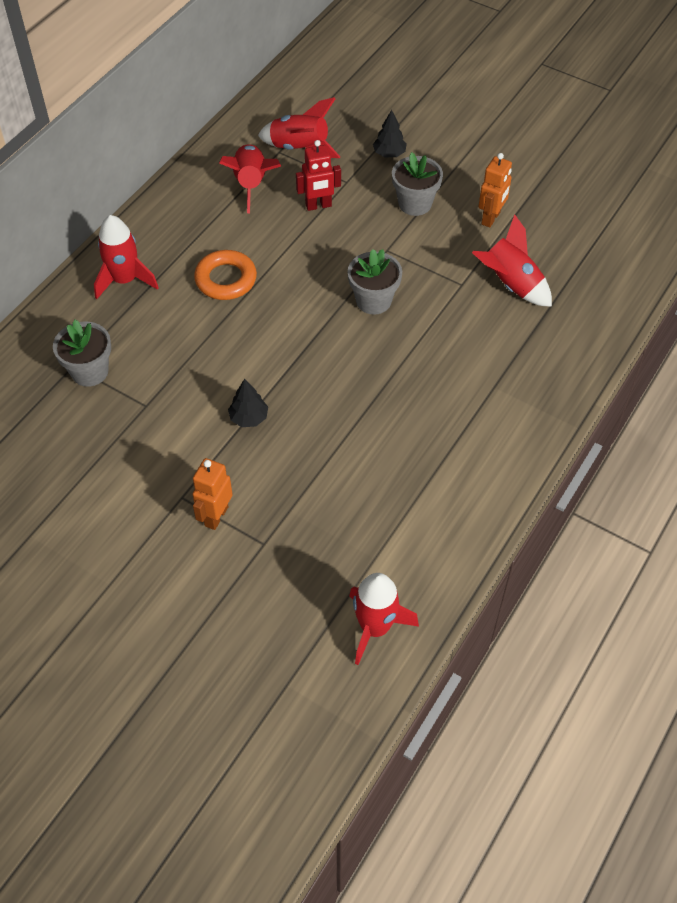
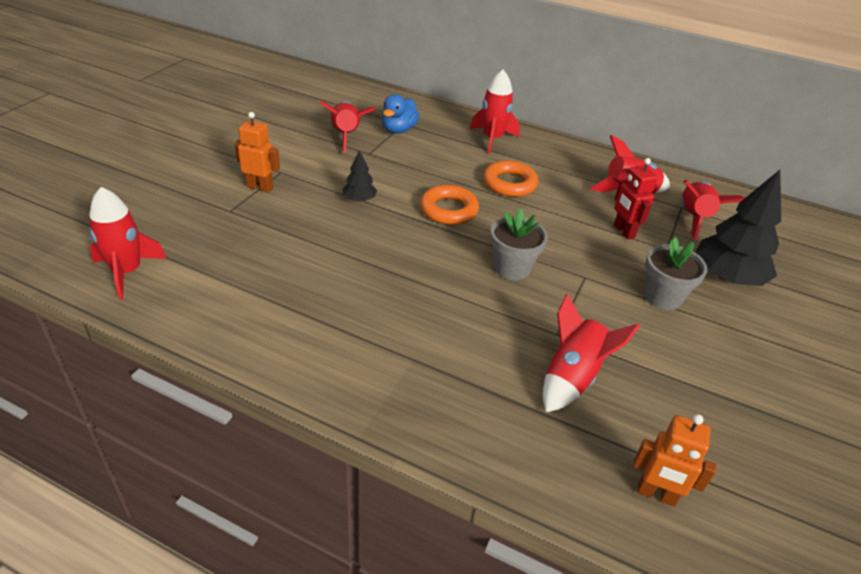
camera: 80 degrees right, 15 degrees down
(90, 371) = (398, 130): grey flower pot -> blue duck
(100, 428) = (346, 136): none -> red rocket
(274, 339) = (448, 210): none -> orange ring
(389, 153) = (727, 278): black tree -> black tree, size x2.05
(491, 218) = (673, 361): orange robot -> orange robot (656, 494)

